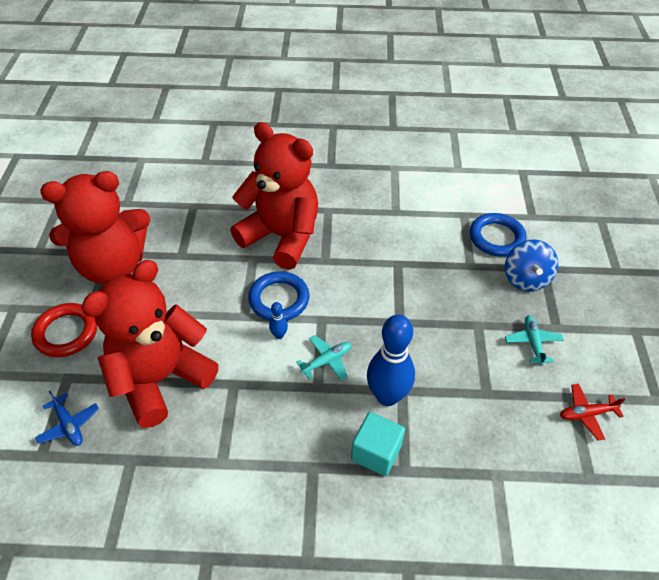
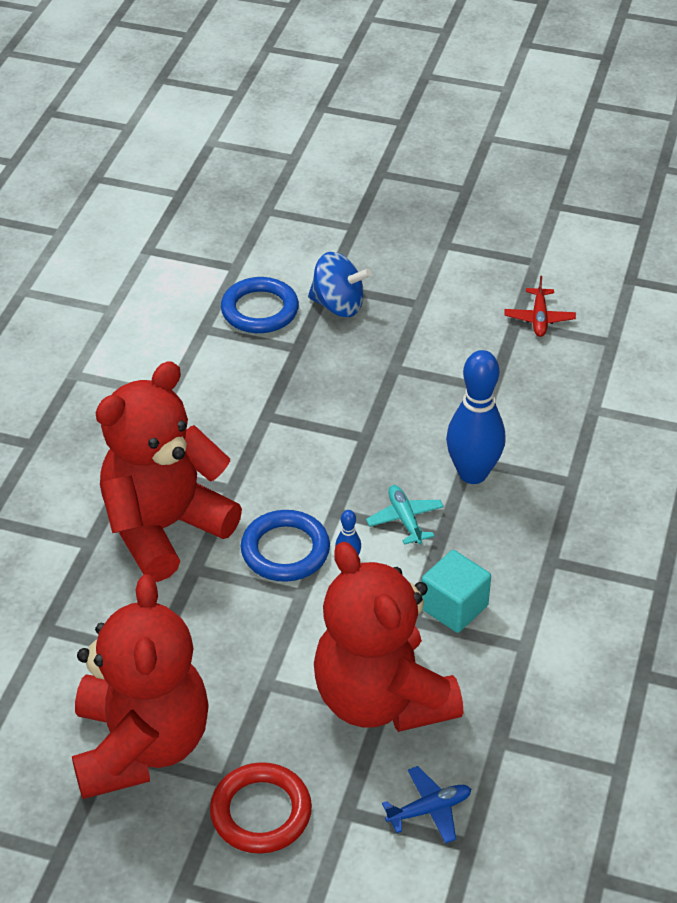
camera: 75 degrees left, 5 degrees down
(376, 452) = (545, 500): turquoise cube -> turquoise cube (454, 607)
(533, 342) = (435, 329): turquoise plane -> none

